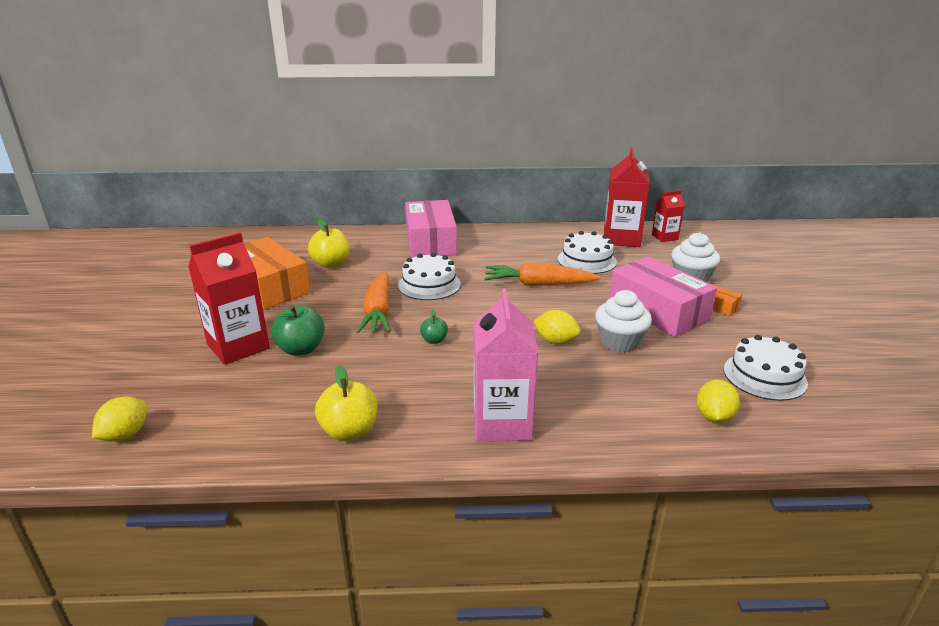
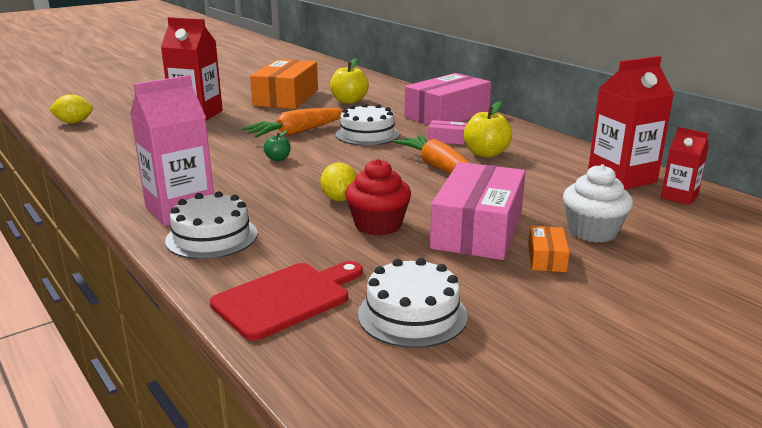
camera: 55 degrees right, 5 degrees down
(301, 349) = (213, 129): green apple -> none
(349, 431) = (124, 168): yellow apple -> yellow apple (486, 153)
(484, 260) = (447, 139): none -> pink box
(587, 260) = (532, 175): white cake -> white cake (212, 237)
(619, 342) = (378, 225): white cupcake -> red cupcake
(714, 417) = (286, 298): yellow lemon -> red cutting board

